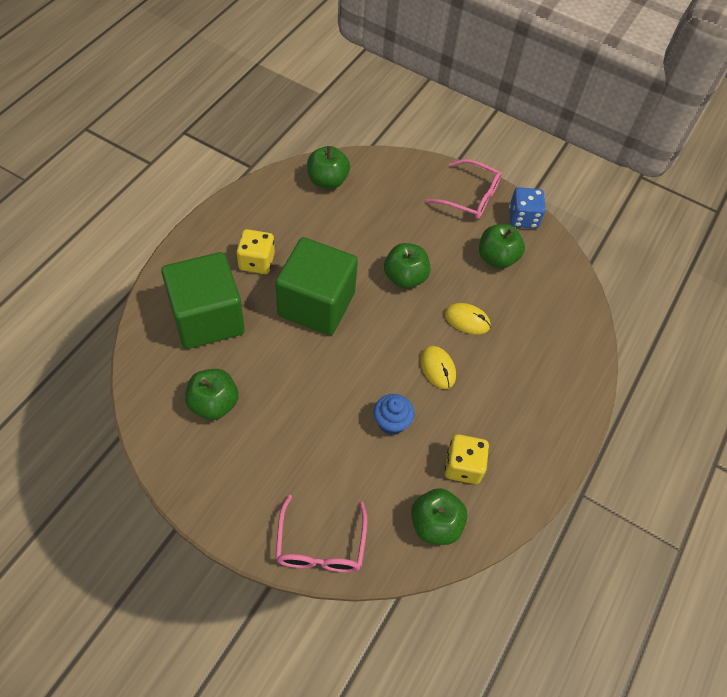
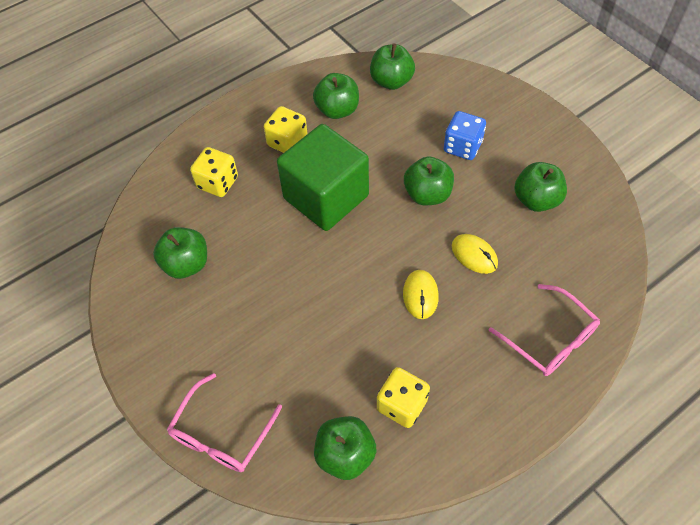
camera: 30 degrees right, 0 degrees up
(207, 318) = (217, 183): green cube -> yellow dice
(290, 220) = (337, 110): none -> green apple
(391, 422) = (347, 335): blue cupcake -> none
(470, 197) = (534, 130): pink glasses -> pink glasses (550, 339)
(523, 218) = (584, 166): blue dice -> blue dice (462, 147)

